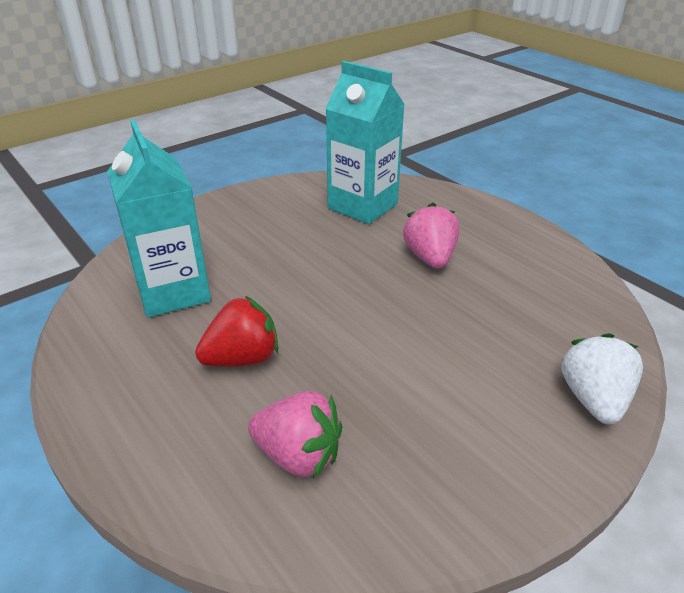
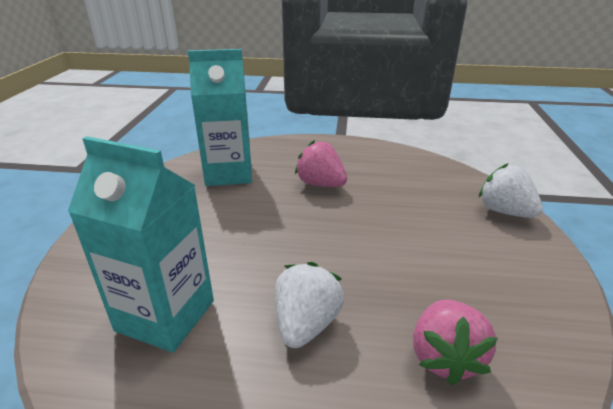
camera: 45 degrees left, 5 degrees down
(242, 358) = (306, 324): red strawberry -> white strawberry
(298, 455) = (445, 357): pink strawberry -> pink strawberry turned 120 degrees clockwise

